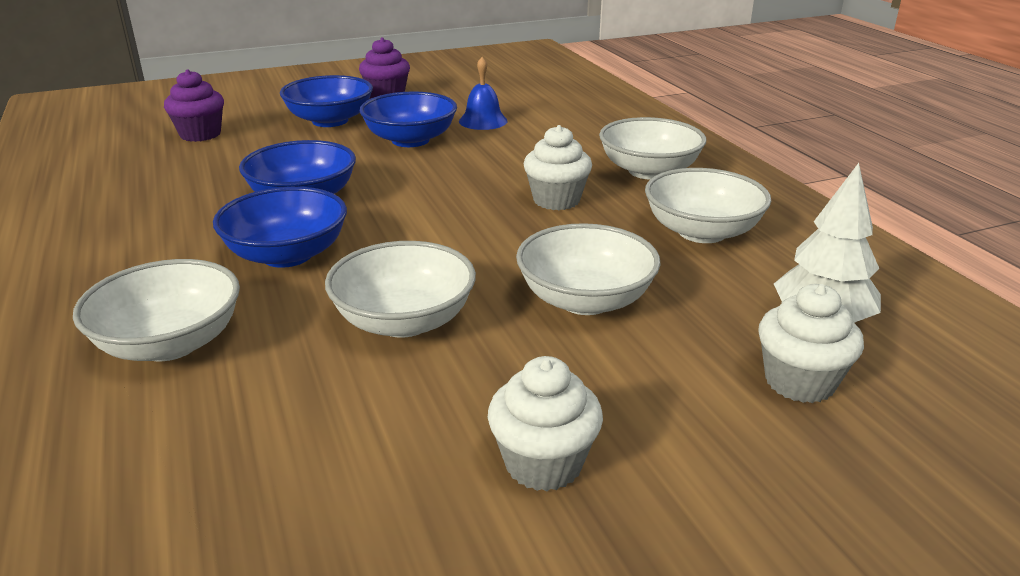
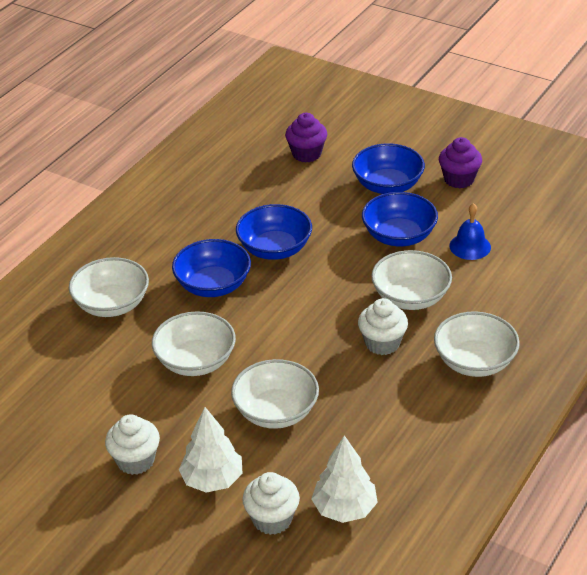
camera: 55 degrees right, 10 degrees up
(667, 402) = (212, 480): none -> white tree
(702, 232) = (406, 422): white bowl -> white bowl (410, 297)

